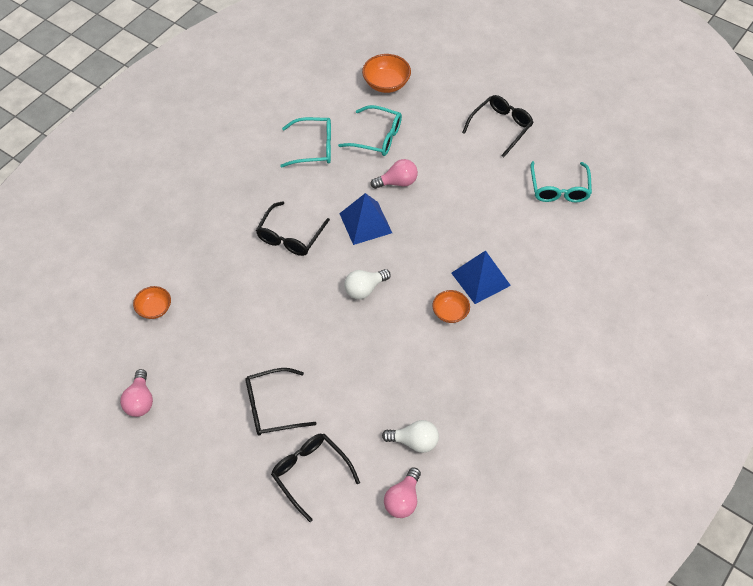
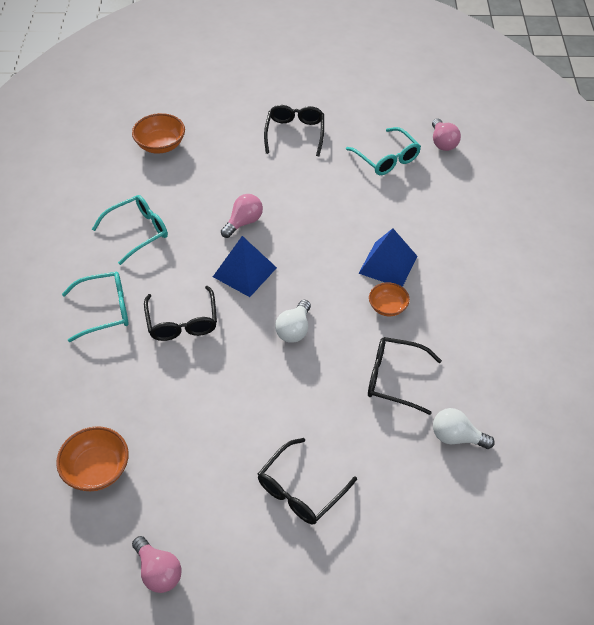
camera: 35 degrees left, 5 degrees down
(154, 309) = (97, 469): orange bowl -> orange bowl, size x1.51
(310, 474) = (391, 528): black glasses -> black glasses (394, 379)
(377, 137) = (191, 194): turquoise glasses -> turquoise glasses (105, 310)
(403, 500) = (493, 495): pink light bulb -> pink light bulb (442, 143)
(414, 442) = (456, 437): white light bulb -> white light bulb turned 135 degrees counterclockwise

